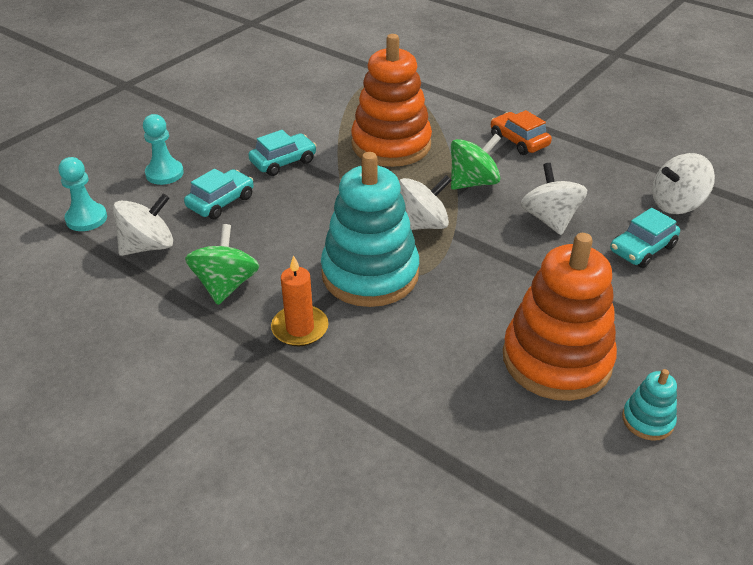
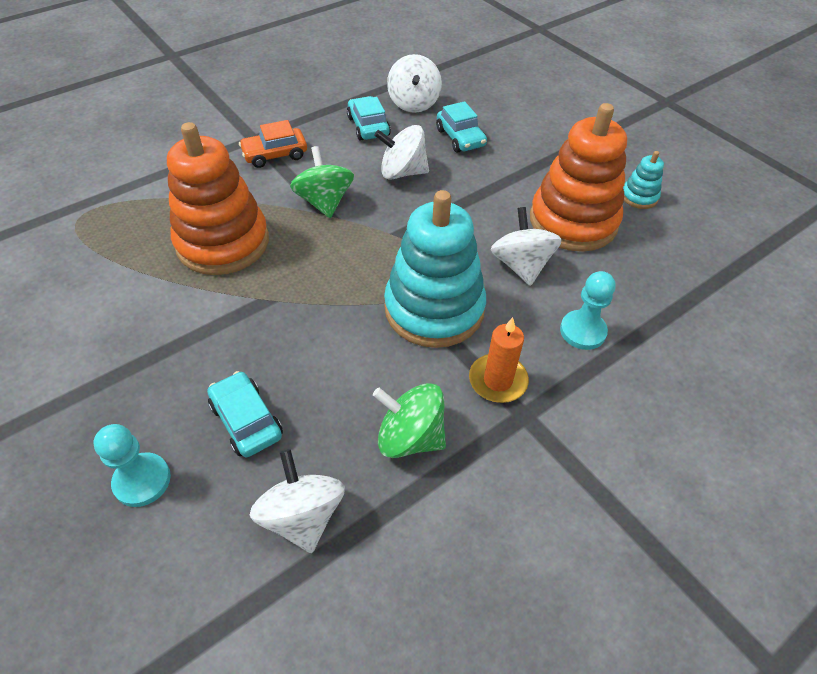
camera: 75 degrees left, 10 degrees up
(86, 218) = (199, 598): turquoise pawn -> turquoise pawn (582, 331)
(283, 162) = (196, 343): turquoise car -> turquoise car (368, 126)
(422, 224) = (373, 253): white spinning top -> white spinning top (521, 265)

